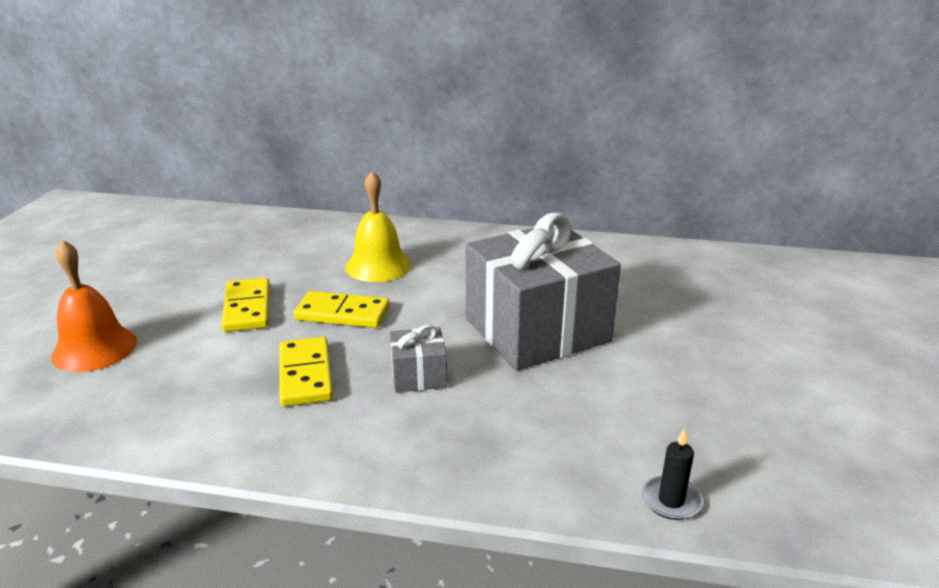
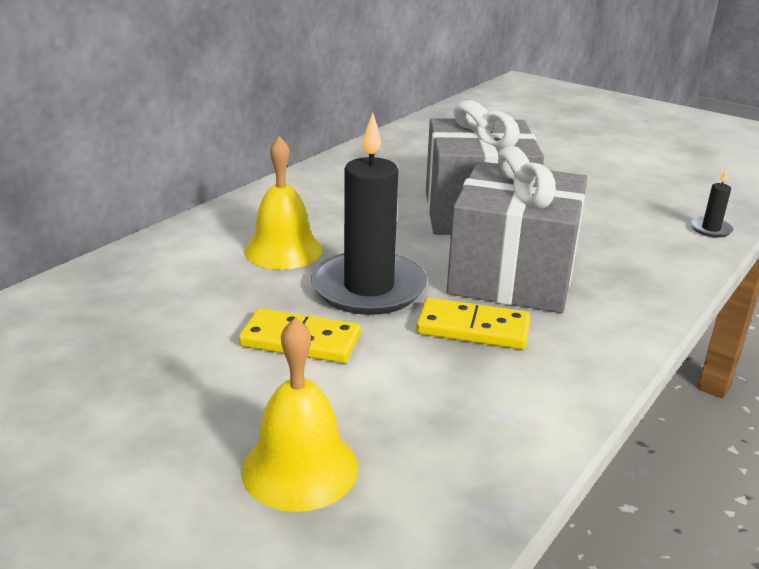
camera: 65 degrees left, 0 degrees up
(94, 348) = (300, 468): orange bell -> yellow bell
(342, 314) = (368, 288): yellow domino -> black candle
(418, 376) = (512, 275): grey gift -> grey gift, size x2.35

